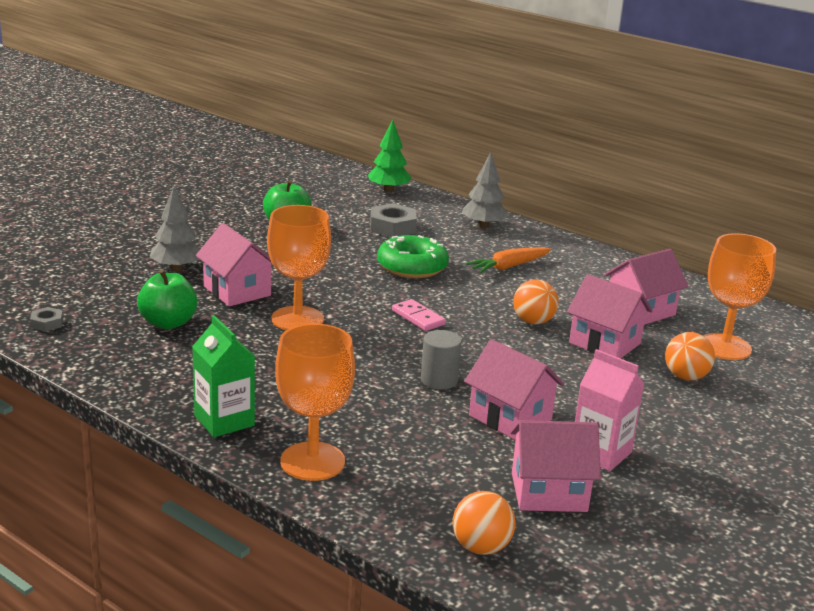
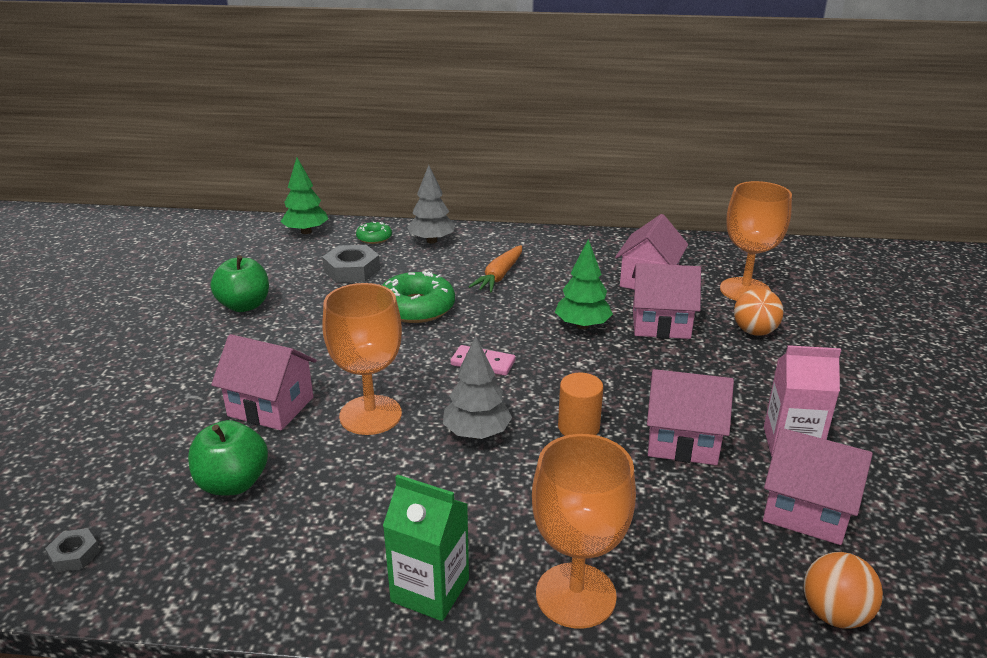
camera: 30 degrees left, 5 degrees up
(176, 268) = (172, 405): grey tree -> grey tree (476, 433)
(438, 210) = (374, 238): none -> green donut
(439, 380) = (578, 427): grey cylinder -> orange cylinder
(533, 321) = (582, 325): orange ball -> green tree
(549, 492) = (806, 511): pink house -> pink house turned 60 degrees clockwise

